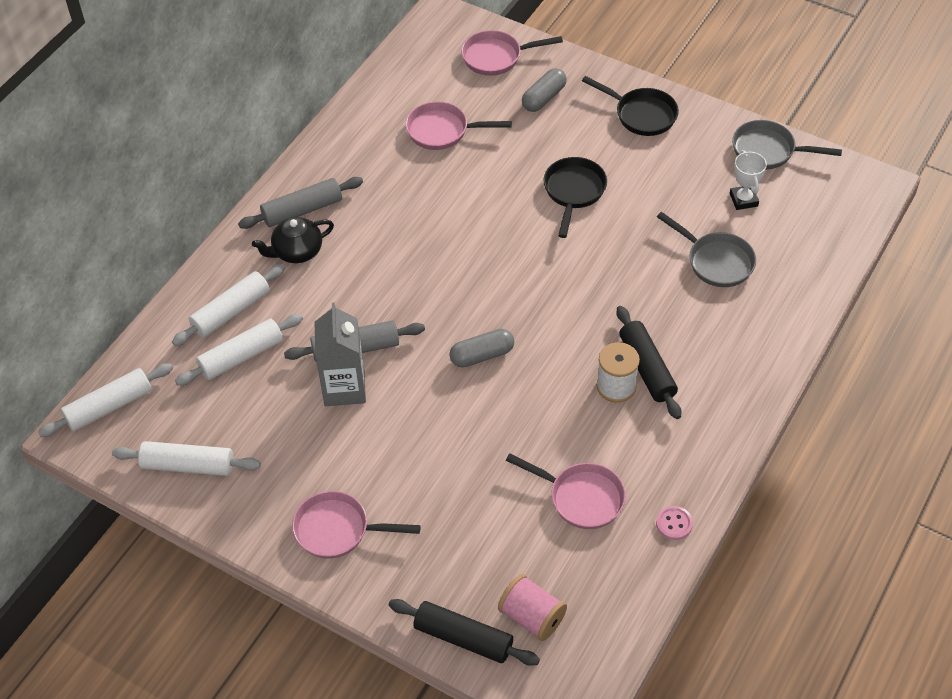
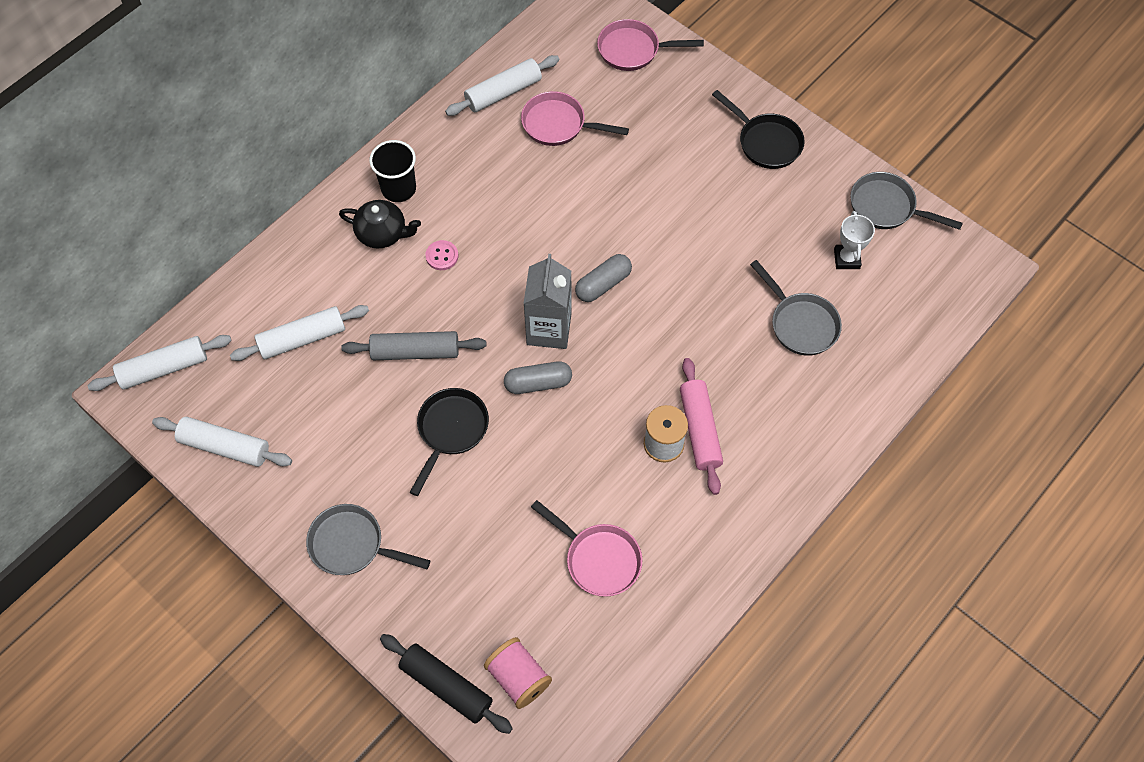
camera: 10 degrees right, 10 degrees up
(231, 312) = (304, 288): white rolling pin -> white rolling pin (503, 93)
(297, 251) = (382, 233): black teapot -> black teapot turned 150 degrees counterclockwise
(302, 210) = (398, 189): grey rolling pin -> black cup
(338, 530) = (352, 545): pink pan -> grey pan
(344, 388) = (394, 392): grey carton -> grey carton (549, 329)
(544, 98) = (670, 105): grey capsule -> grey capsule (603, 284)
(573, 192) = (674, 218): black pan -> black pan (450, 431)
(646, 368) = (699, 430): black rolling pin -> pink rolling pin
(674, 523) = (684, 606): pink button -> pink button (442, 256)

